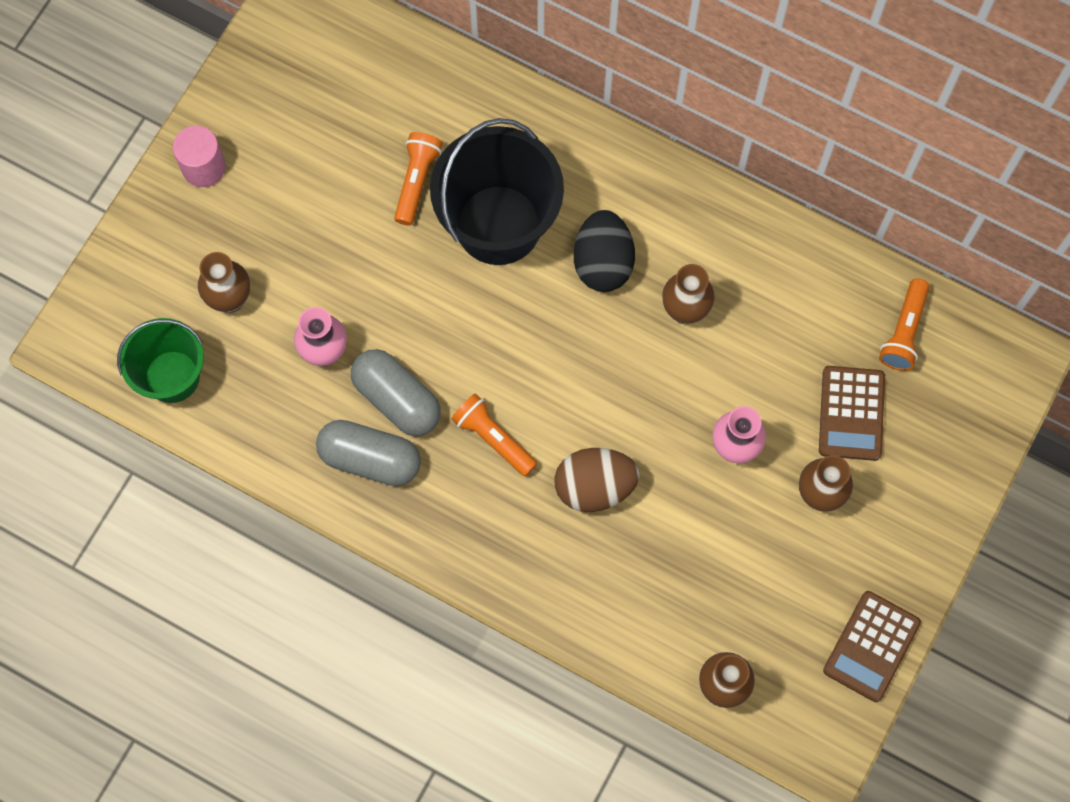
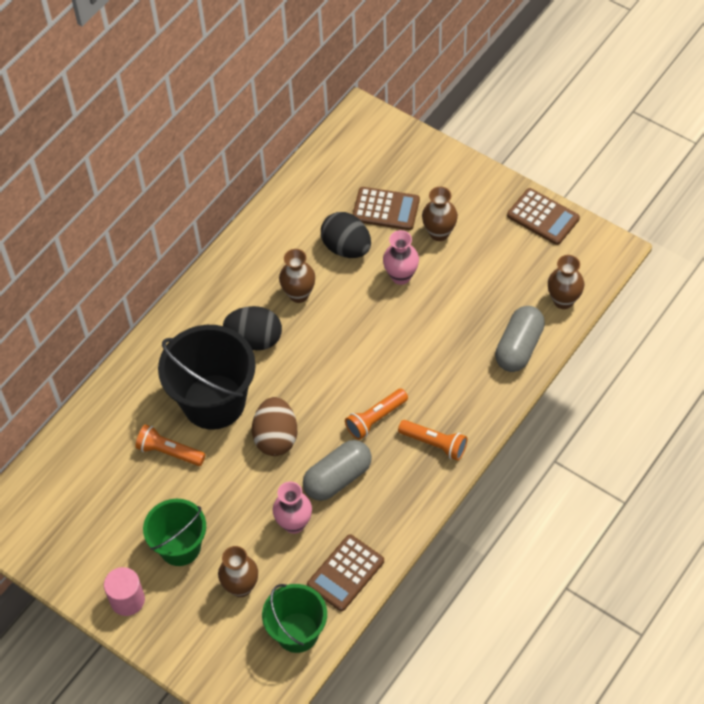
camera: 80 degrees left, 15 degrees down
(258, 426) = (345, 573): none -> brown calculator
(281, 217) = (180, 547): none -> green bucket
(370, 459) = (381, 499): grey capsule -> grey capsule (519, 347)
(594, 487) = (418, 360): brown egg -> brown egg (276, 438)
(774, 366) = (346, 248): none -> black egg
(903, 332) = (333, 174): orange flashlight -> orange flashlight (434, 444)

